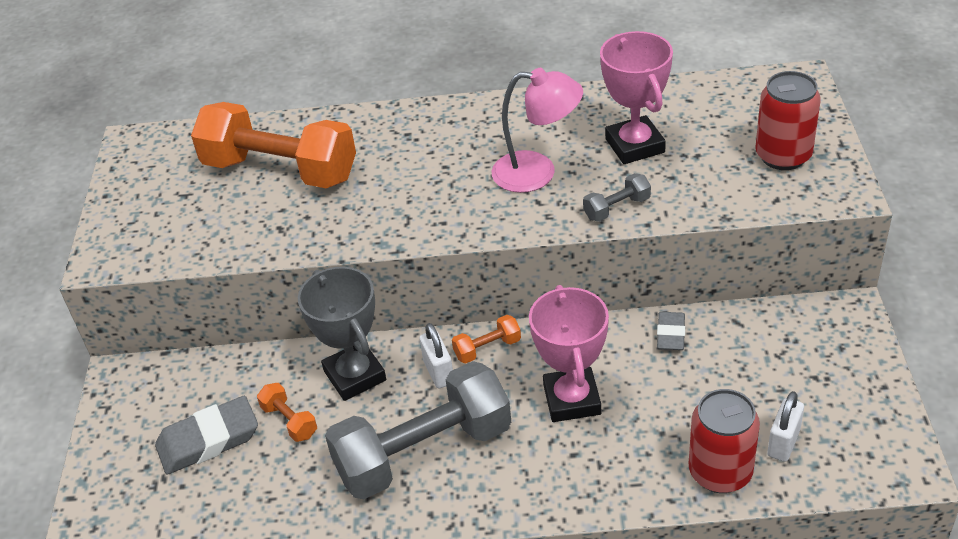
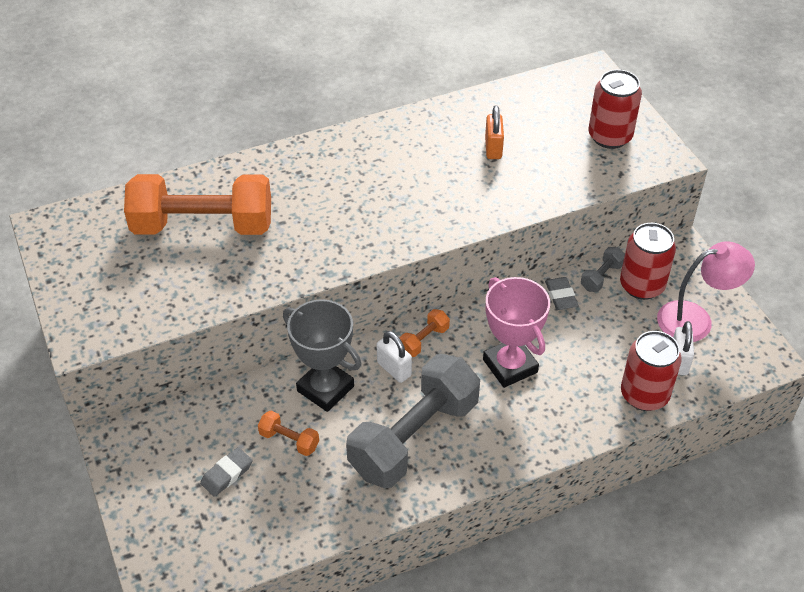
camera: 25 degrees left, 5 degrees up
(208, 440) = (227, 474): grey eraser -> grey eraser, size x0.59
(537, 173) = (426, 186): pink lamp -> pink lamp (695, 319)
(617, 208) = (504, 204): grey dumbbell -> grey dumbbell (601, 277)
(635, 145) = (493, 148): pink trophy -> orange padlock
(777, 344) = (641, 286): none -> red can

